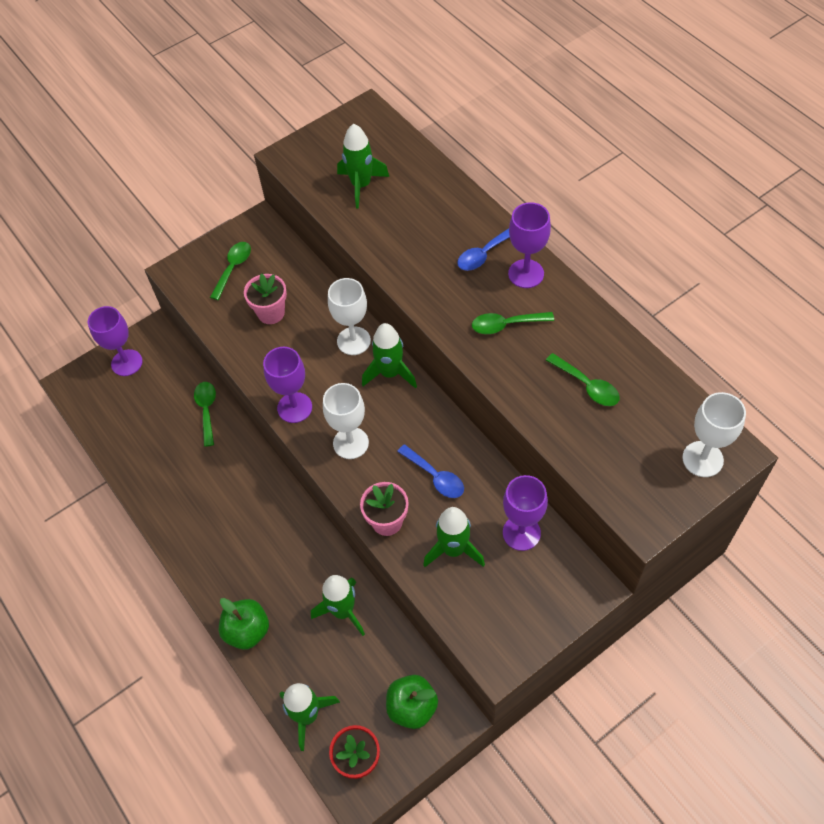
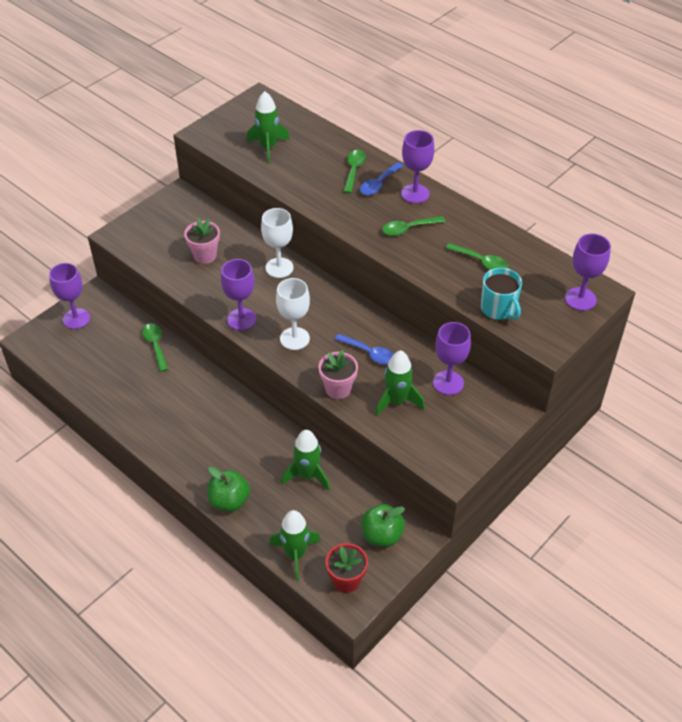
camera: 15 degrees left, 10 degrees down
(233, 268) = (164, 227): green spoon -> green spoon (354, 170)
(390, 373) = (315, 287): green rocket -> none
(593, 459) = (498, 309): none -> turquoise mug
(702, 459) = (580, 299): white goblet -> purple goblet

